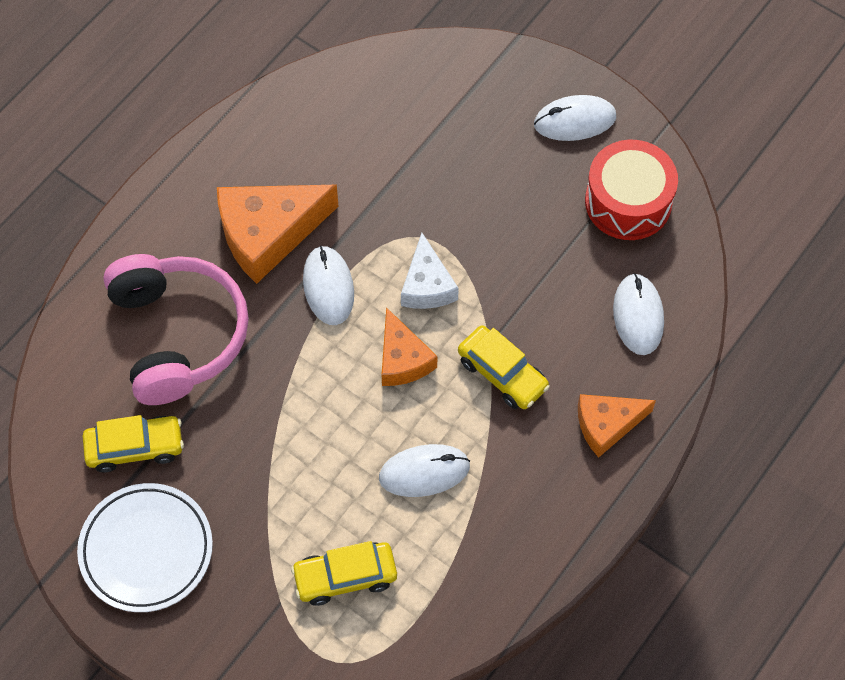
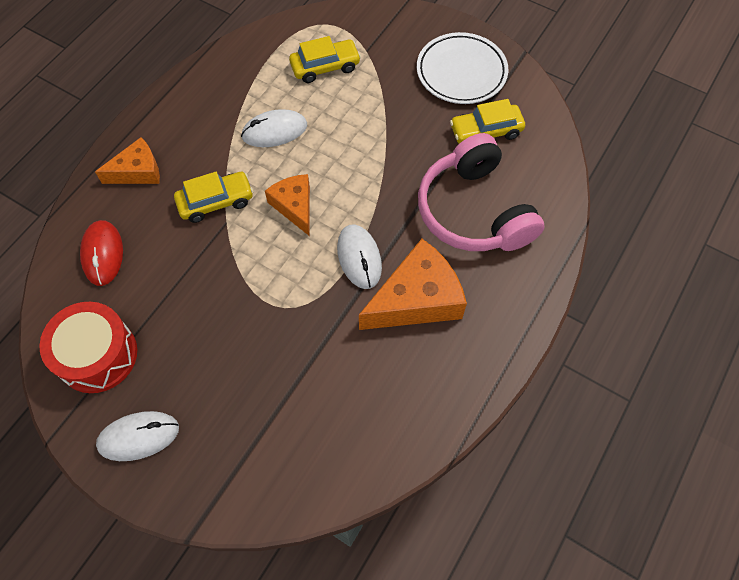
camera: 175 degrees right, 0 degrees up
(427, 285) = (277, 265): white cheese -> none
(502, 373) = (216, 201): yellow car -> yellow car turned 120 degrees clockwise
(638, 316) = (102, 254): white mouse -> red mouse

